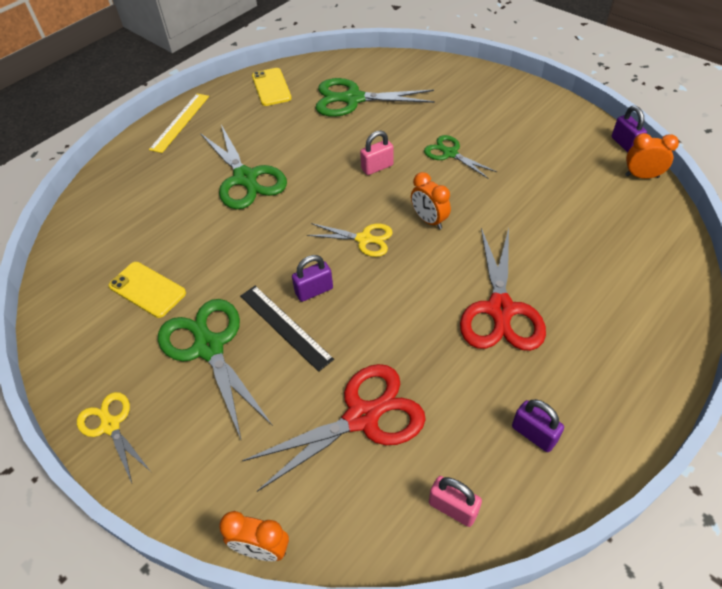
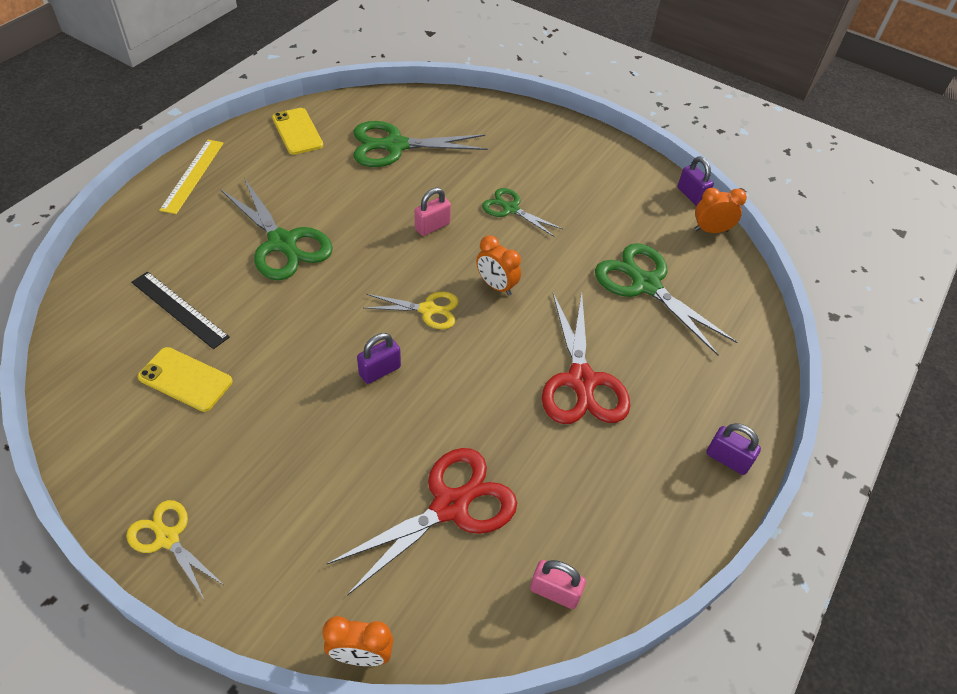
camera: 15 degrees left, 0 degrees up
(209, 347) = (269, 442): green scissors -> green scissors (646, 285)
(285, 326) = (353, 413): black ruler -> black ruler (179, 309)
(534, 434) = (627, 509): purple padlock -> purple padlock (727, 459)

